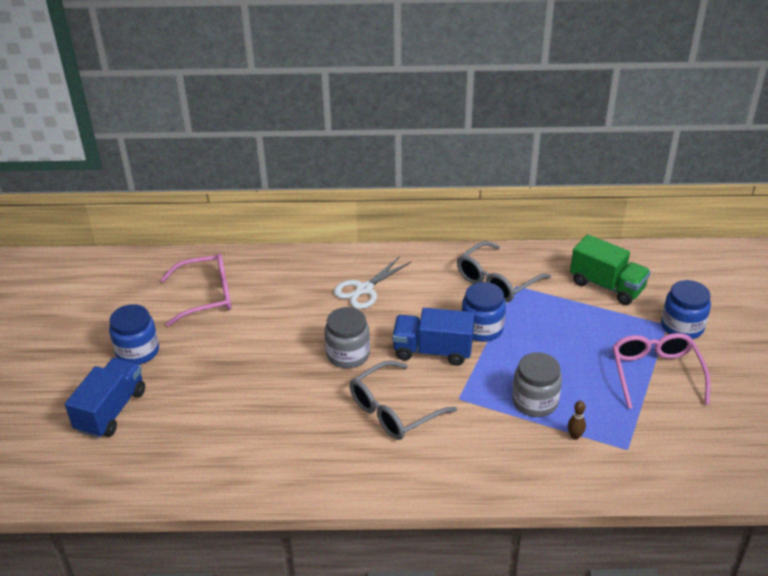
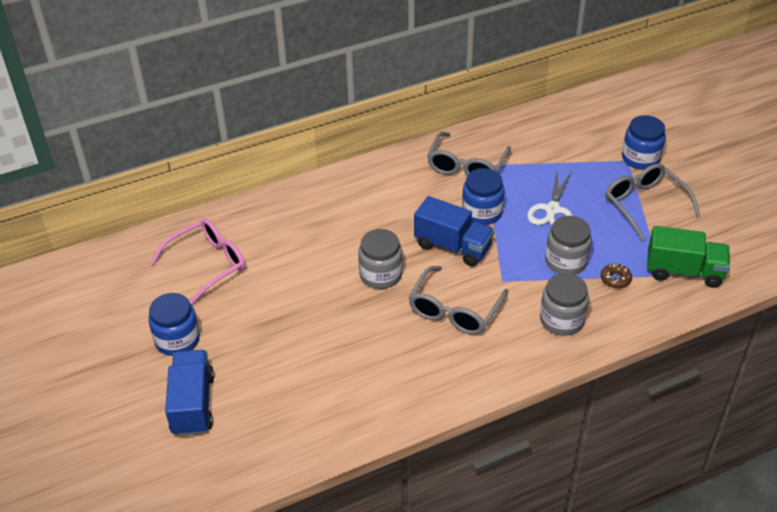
camera: 25 degrees left, 5 degrees up
(364, 289) = (354, 210): white scissors -> white scissors (552, 210)
(432, 351) = (453, 246): blue truck -> blue truck turned 135 degrees counterclockwise
(492, 456) = (561, 320): none -> grey jar
(575, 436) = (615, 279): brown bowling pin -> brown donut
(607, 286) = (560, 141): green truck -> green truck (684, 271)
(655, 373) = (644, 205): pink glasses -> grey glasses

